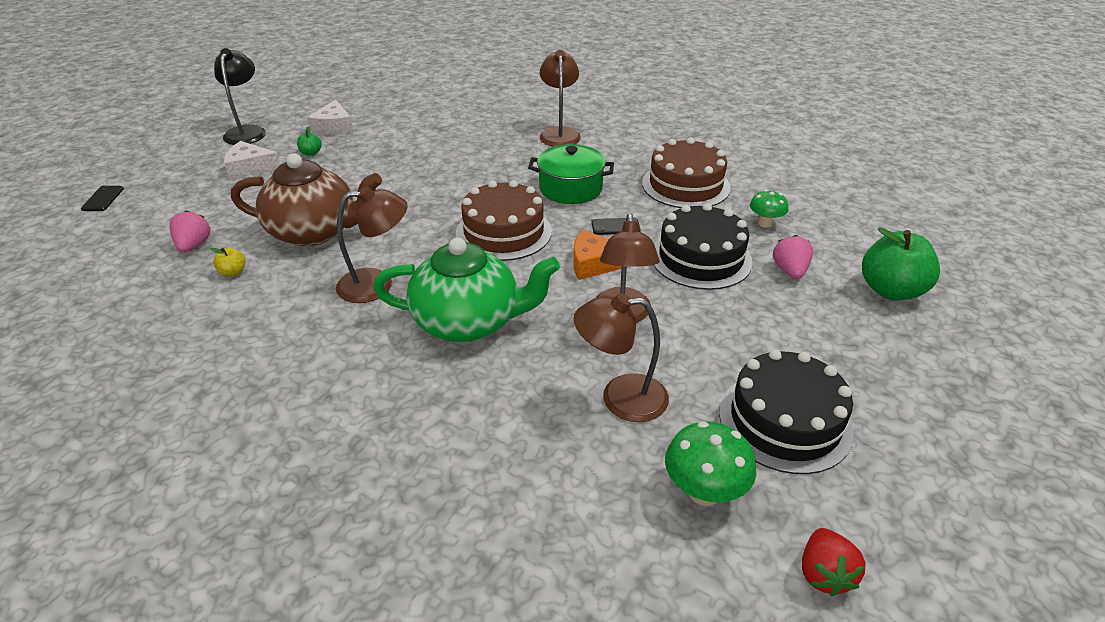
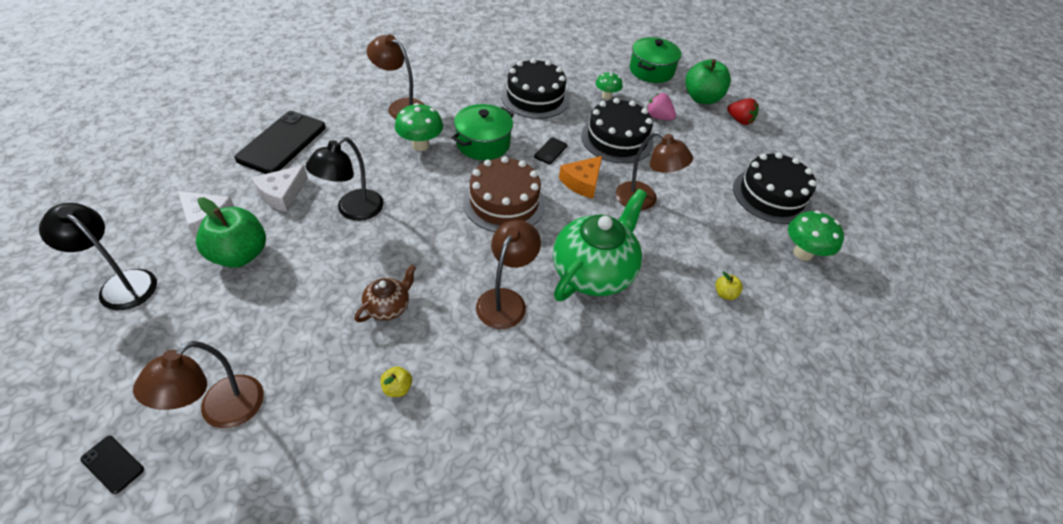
camera: 60 degrees left, 10 degrees up
(194, 246) = (317, 404): pink strawberry -> none
(250, 168) = (209, 310): white cheese -> white cheese (282, 194)
(311, 153) = (240, 255): green apple -> green apple, size x2.28
(315, 231) = (388, 307): brown teapot -> brown teapot, size x0.49
(405, 171) = (353, 210): none -> black lamp
(444, 113) = (282, 143): none -> black phone
(523, 162) = (420, 145): none -> green mushroom
(539, 436) = (725, 294): none -> yellow apple
(620, 398) = (716, 243): brown lamp -> brown lamp (221, 411)
(685, 185) = (535, 97): brown cake -> black cake
(824, 574) = (869, 245): red strawberry -> red strawberry (739, 120)
(873, 234) = (651, 71): none -> green pot

